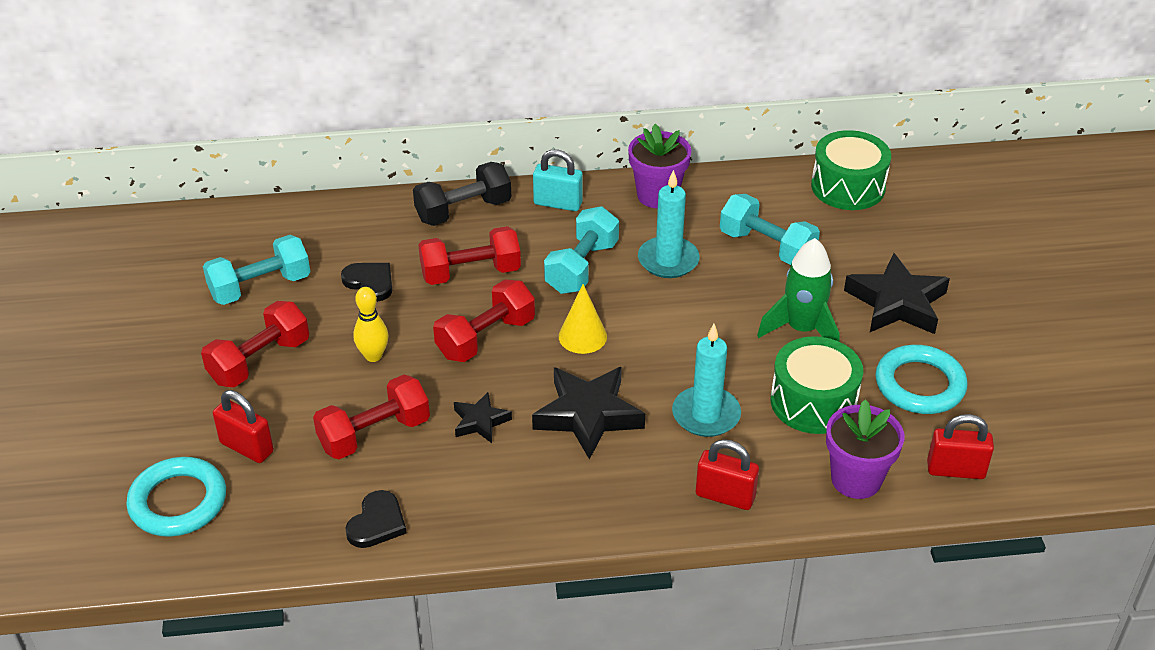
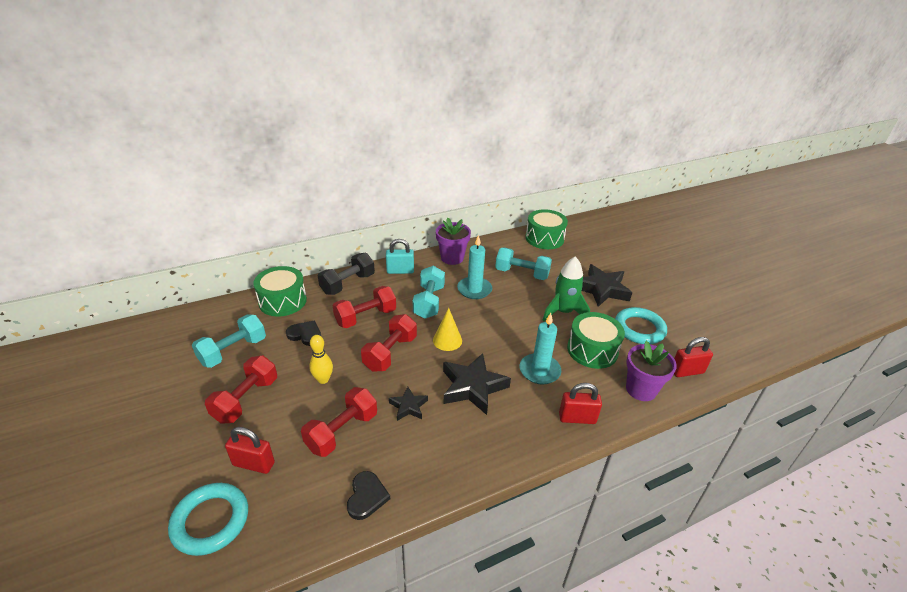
camera: 20 degrees left, 5 degrees down
(353, 221) = (283, 301): none -> green drum

